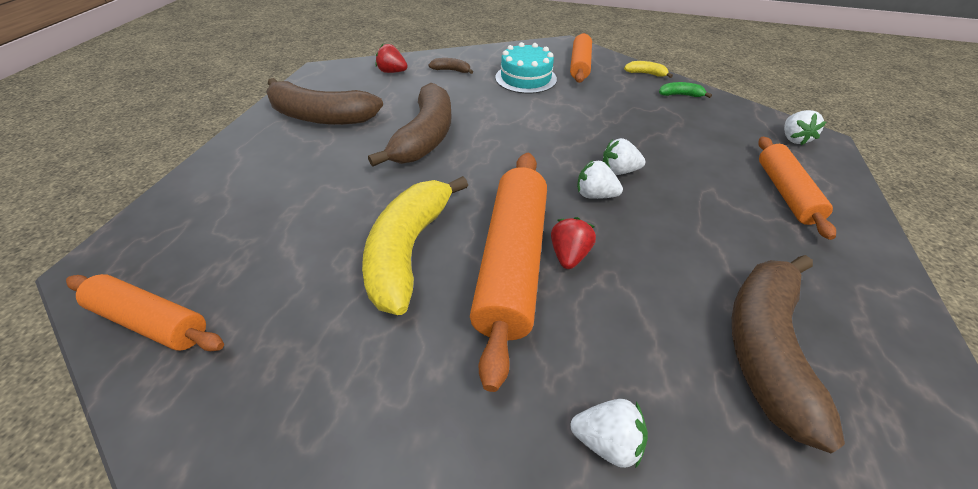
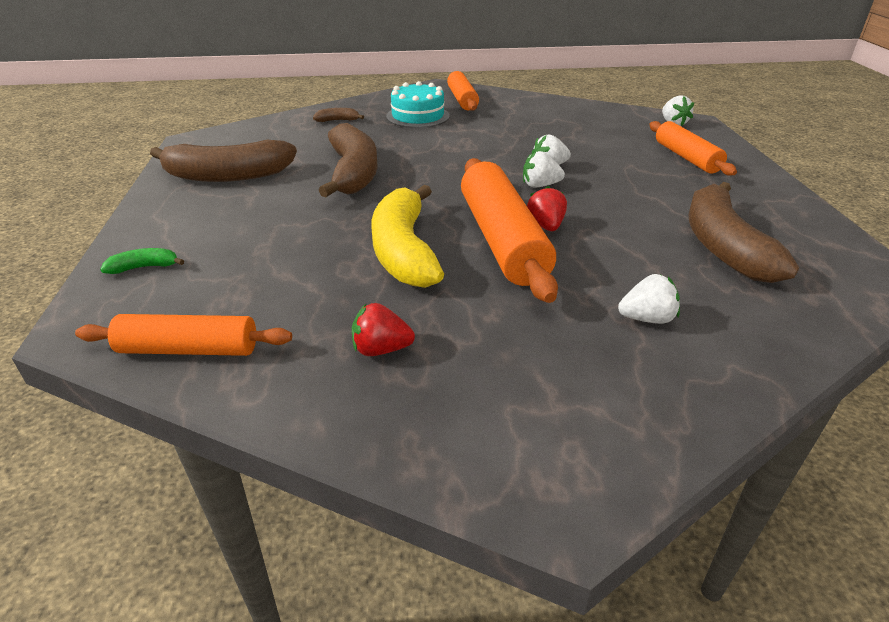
camera: 20 degrees left, 10 degrees down
(392, 72) = (275, 130): red strawberry -> red strawberry (381, 349)
(645, 74) = (526, 98): yellow banana -> none
(680, 95) = (566, 108): green banana -> green banana (144, 267)

